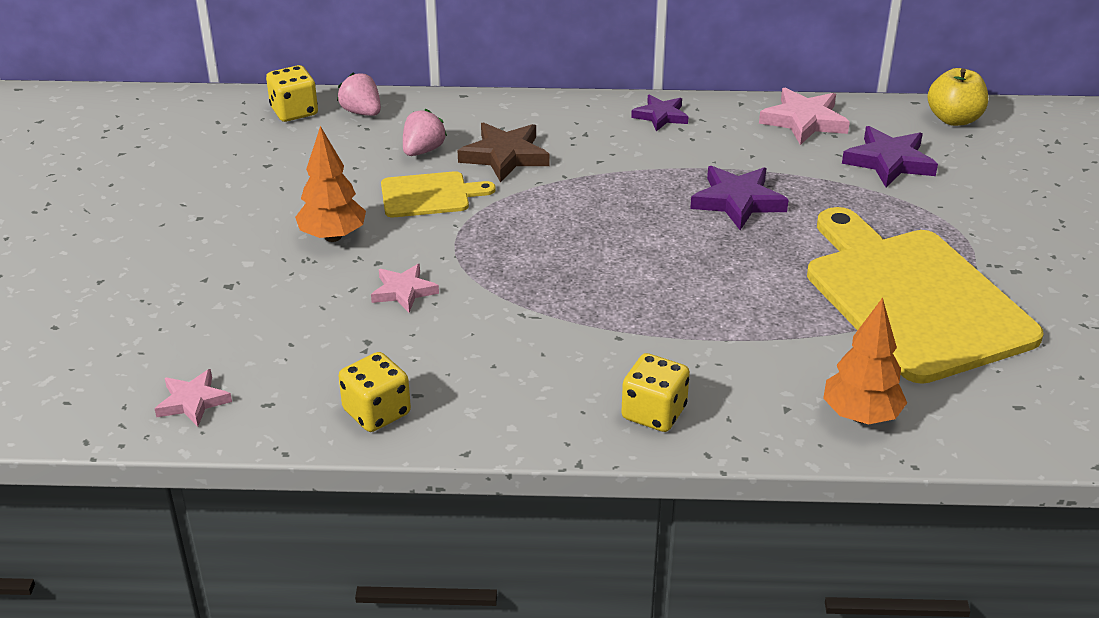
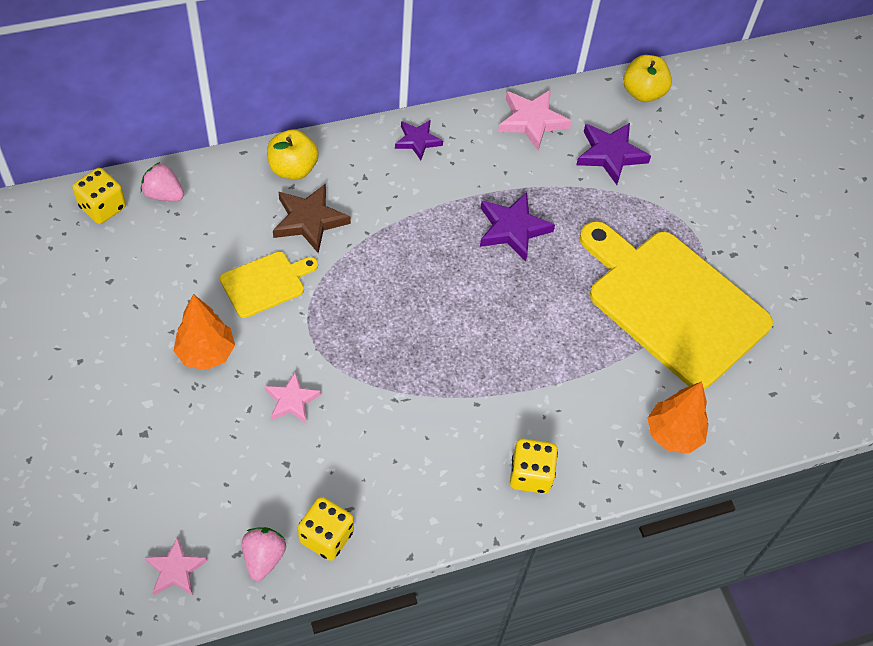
camera: 25 degrees left, 20 degrees up
(423, 150) = (237, 230): pink strawberry -> pink strawberry (264, 558)
(509, 115) = (293, 169): none -> yellow apple

